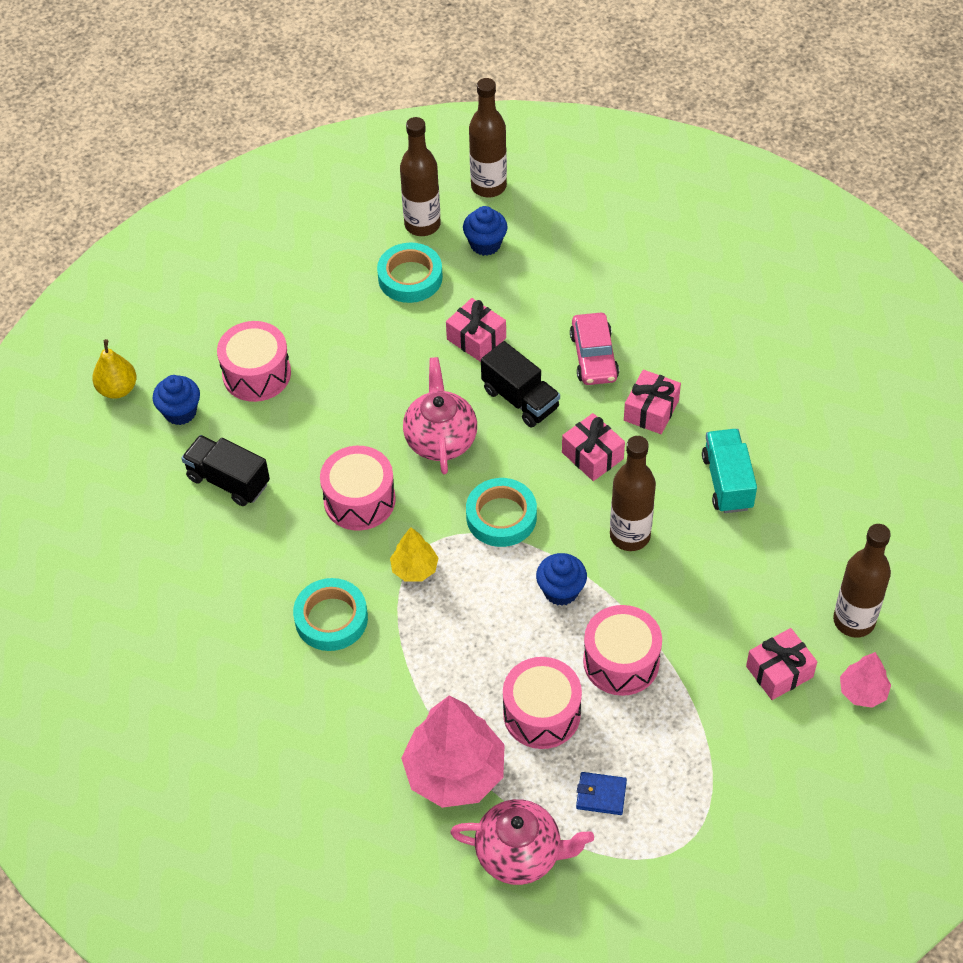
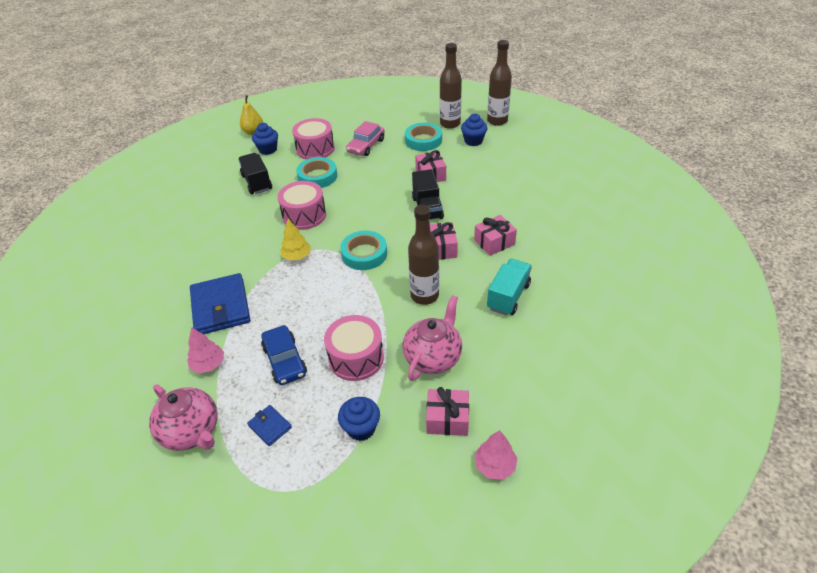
camera: 35 degrees right, 10 degrees down
(331, 618) = (235, 258): turquoise tape -> turquoise tape (317, 176)
(388, 695) = (220, 307): none -> blue wallet
(441, 439) = (369, 208): pink teapot -> pink teapot (433, 357)
(454, 773) = (208, 364): pink tree -> pink tree, size x0.50
(541, 713) = (285, 360): pink drum -> blue car
(561, 591) = (359, 304): blue cupcake -> blue cupcake (361, 428)
(593, 356) = (485, 206): pink car -> pink car (366, 146)
(854, 621) = (526, 416): brown bottle -> none

